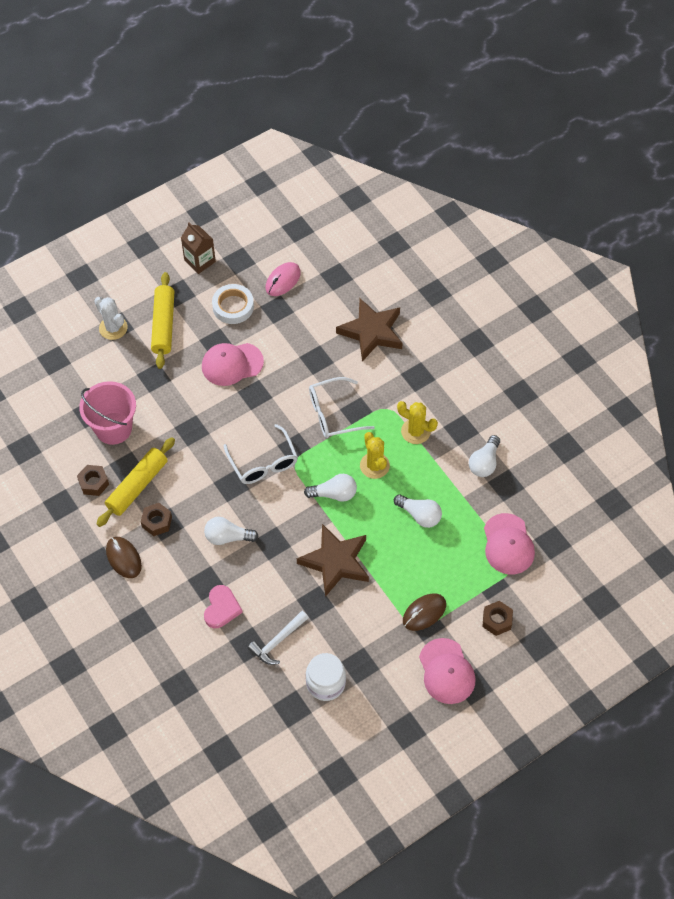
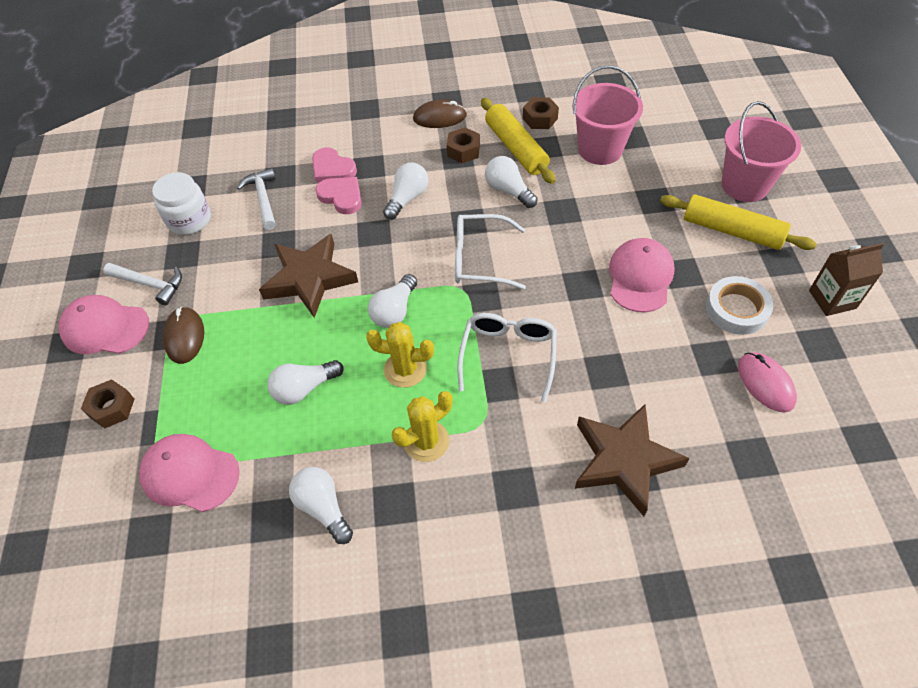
camera: 120 degrees right, 5 degrees down
(113, 328) = (745, 185): white cactus -> pink bucket
(187, 472) = (508, 191): none -> white light bulb
(248, 584) = (341, 197): none -> pink heart
(397, 668) = (150, 284): none -> white hammer

